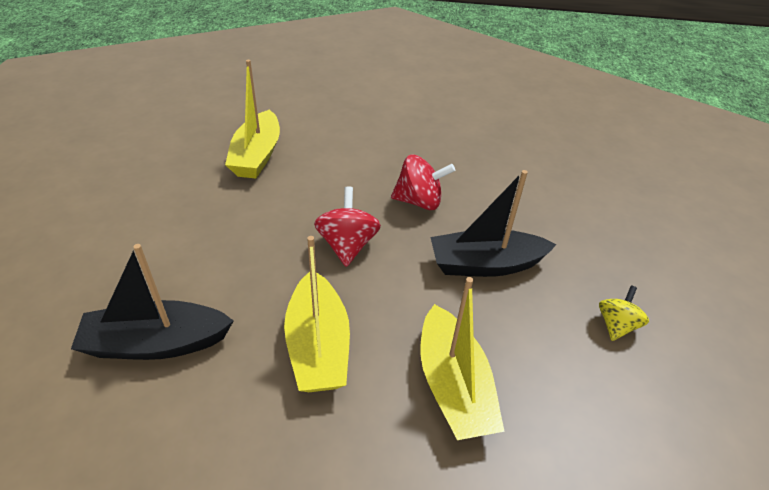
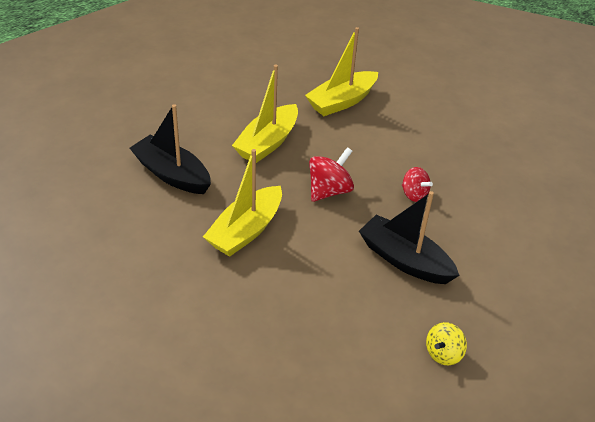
camera: 45 degrees right, 0 degrees up
(419, 201) = (414, 194): red spinning top -> red spinning top, size x0.66
(453, 386) = (291, 302): yellow boat -> yellow boat (267, 143)
(616, 325) = (443, 353): yellow spinning top -> yellow spinning top turned 150 degrees clockwise

